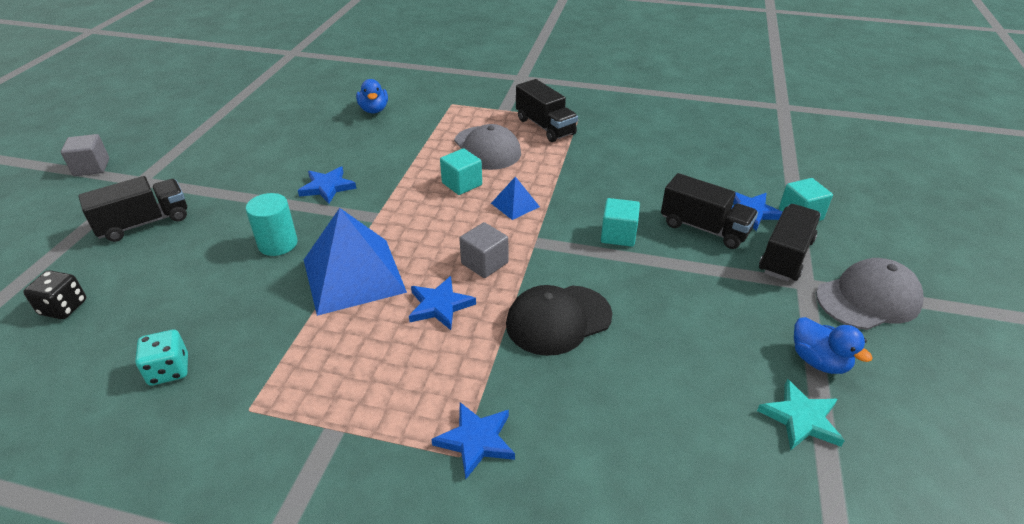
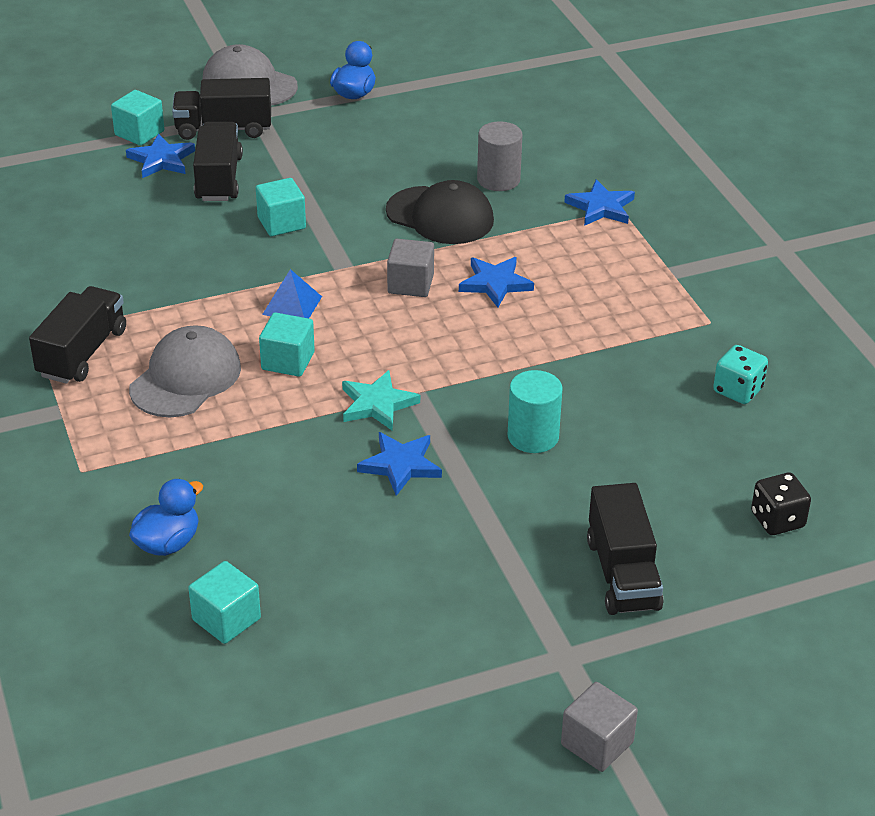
camera: 125 degrees left, 0 degrees up
(144, 223) = (622, 574): black truck -> black truck turned 120 degrees counterclockwise
(309, 109) = (226, 619): none -> turquoise cube
(354, 275) = (516, 355): blue pyramid -> none
(585, 388) = (498, 179): none -> grey cylinder
(801, 419) = (423, 91): turquoise star -> turquoise star (377, 404)

